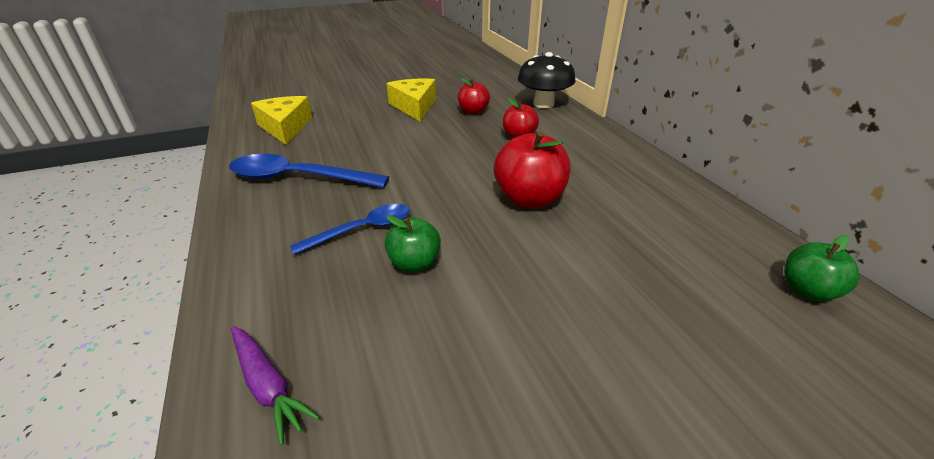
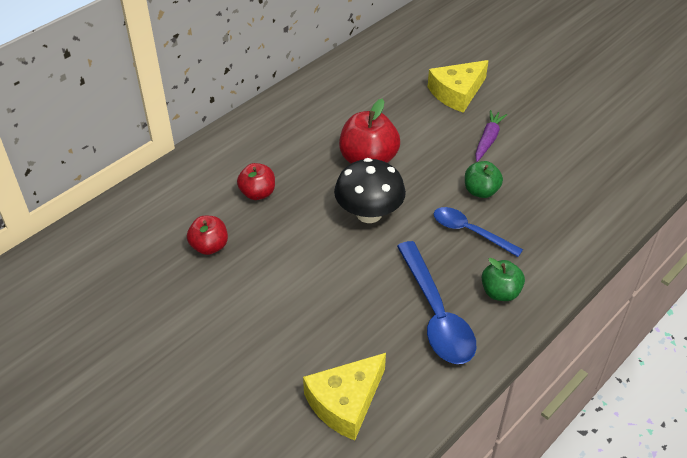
camera: 115 degrees left, 10 degrees up
(268, 385) = (601, 206): purple carrot -> purple carrot (488, 140)
(414, 106) = (218, 306): yellow cheese -> yellow cheese (457, 93)
(543, 104) = (158, 196): black mushroom -> black mushroom (369, 213)
(807, 290) = (388, 48): green apple -> green apple (500, 292)

